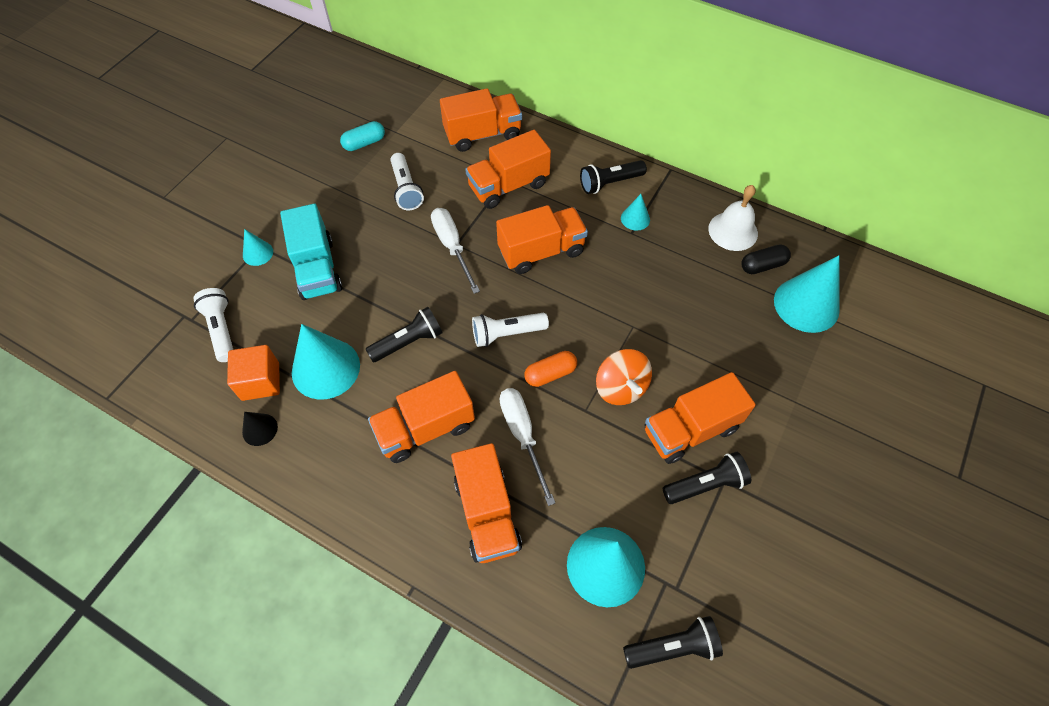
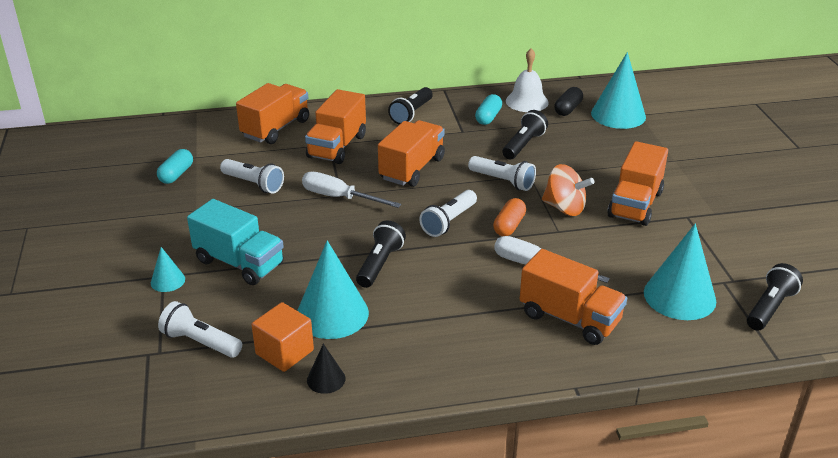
camera: 40 degrees left, 25 degrees down
(425, 428) = (461, 302): orange truck -> none
(601, 317) = (503, 181): none -> white flashlight
(635, 218) = (455, 123): turquoise cone -> none
(673, 229) = (488, 117): none -> turquoise capsule
(705, 484) = (680, 224): black flashlight -> black flashlight (523, 145)

